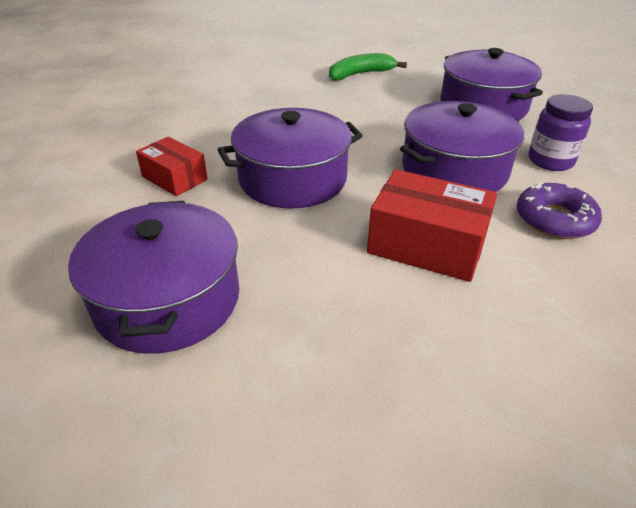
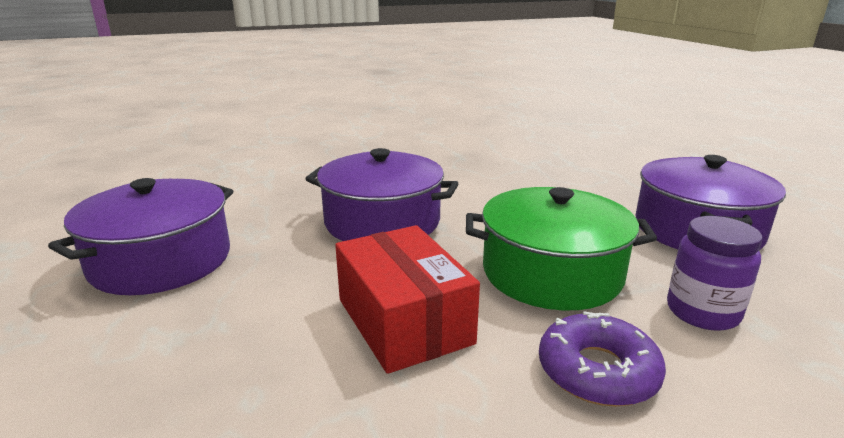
camera: 40 degrees right, 15 degrees down
(174, 178) = (302, 190): red box -> none
(360, 74) = (590, 165): green banana -> none
(454, 170) = (551, 273): purple pot -> green pot

